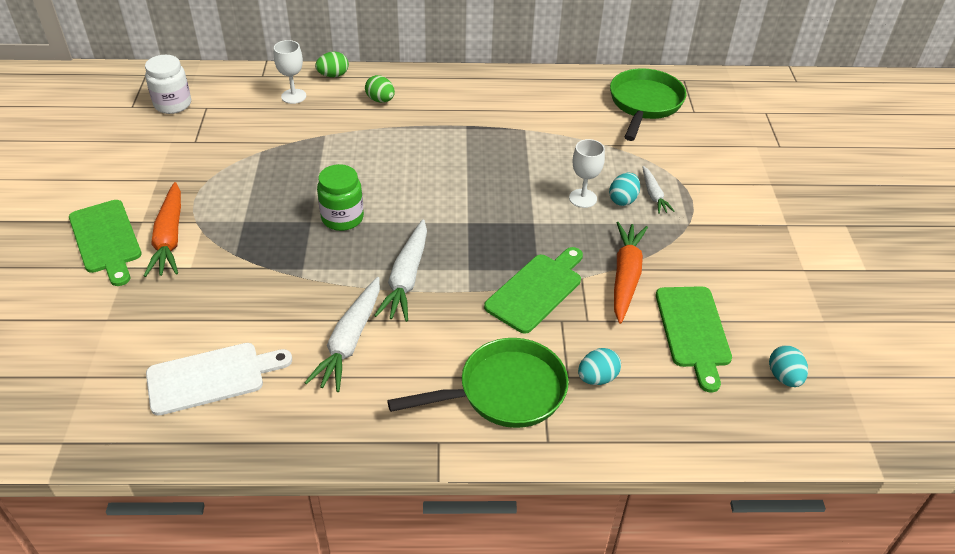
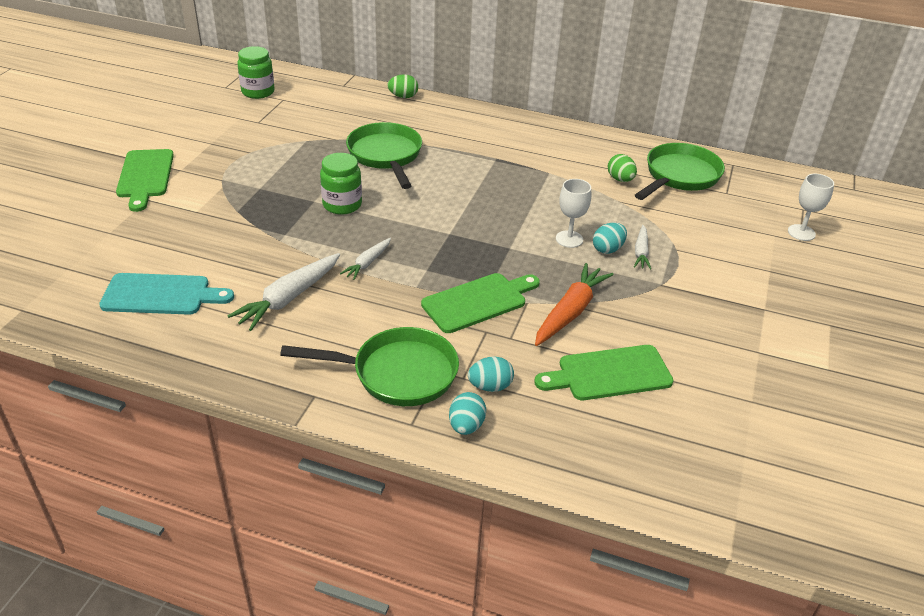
camera: 20 degrees right, 5 degrees down
(169, 238) = (194, 186): orange carrot -> none
(173, 104) = (258, 92): white jar -> green jar
(211, 377) = (161, 295): white cutting board -> turquoise cutting board
(293, 96) = (359, 105): white goblet -> white goblet (801, 232)
(355, 149) = (386, 156): none -> green pan
(380, 100) = (432, 123): green egg -> green egg (620, 179)
(406, 278) = (367, 263): white carrot -> white carrot, size x0.57
(693, 331) = (609, 374): green cutting board -> green cutting board turned 60 degrees clockwise
(784, 377) = (678, 438): turquoise egg -> turquoise egg (466, 426)

